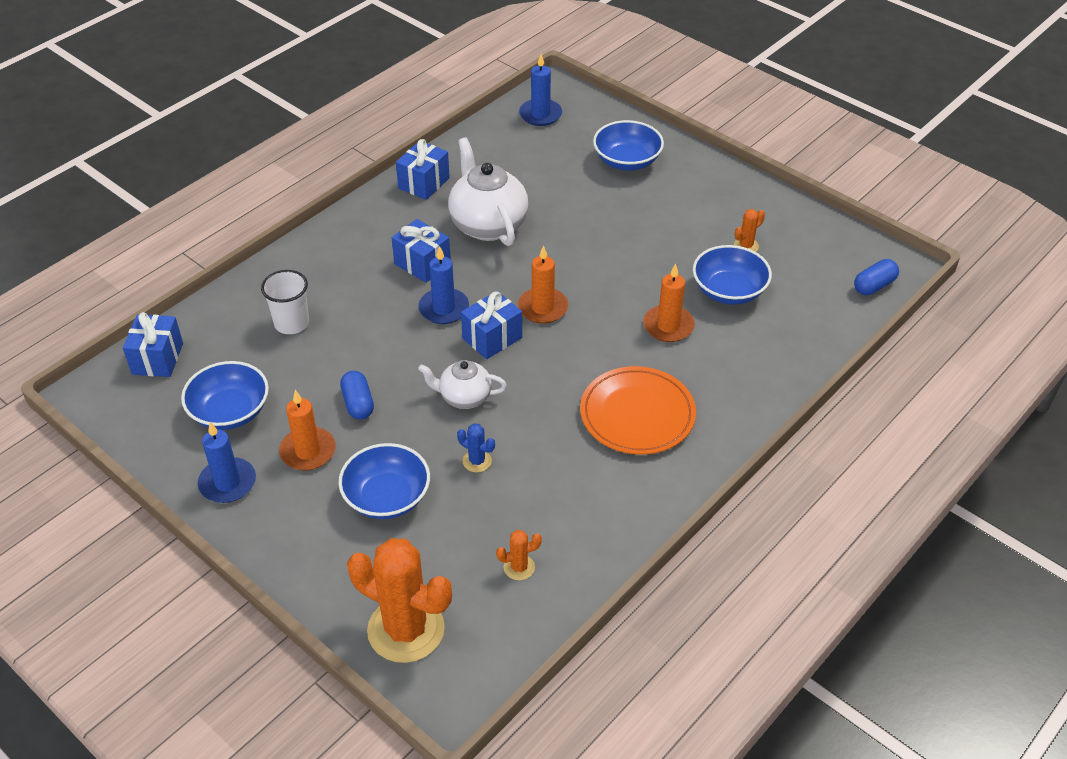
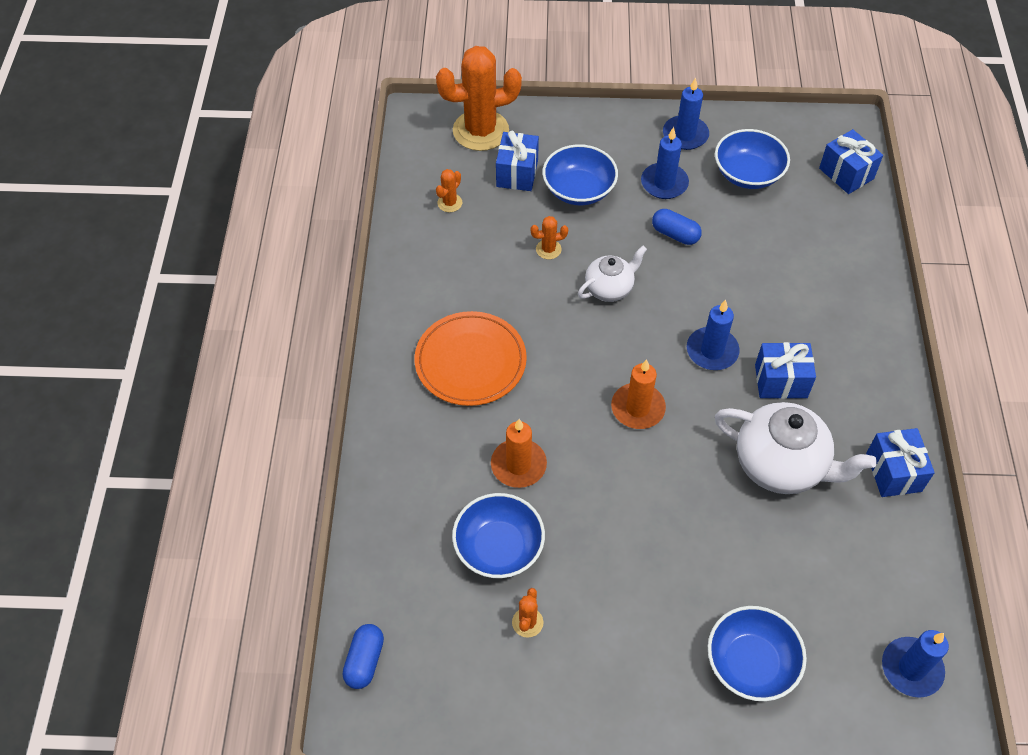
camera: 140 degrees right, 10 degrees up
(291, 323) = (801, 259): white cup -> none
(308, 451) = (664, 183): orange candle -> blue candle
(477, 461) = (548, 249): blue cactus -> orange cactus
(492, 338) = (645, 351): blue gift -> blue gift (517, 173)

